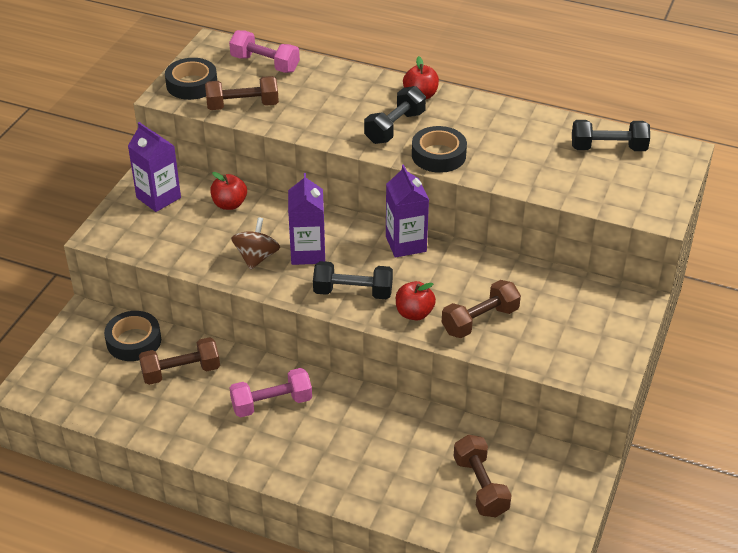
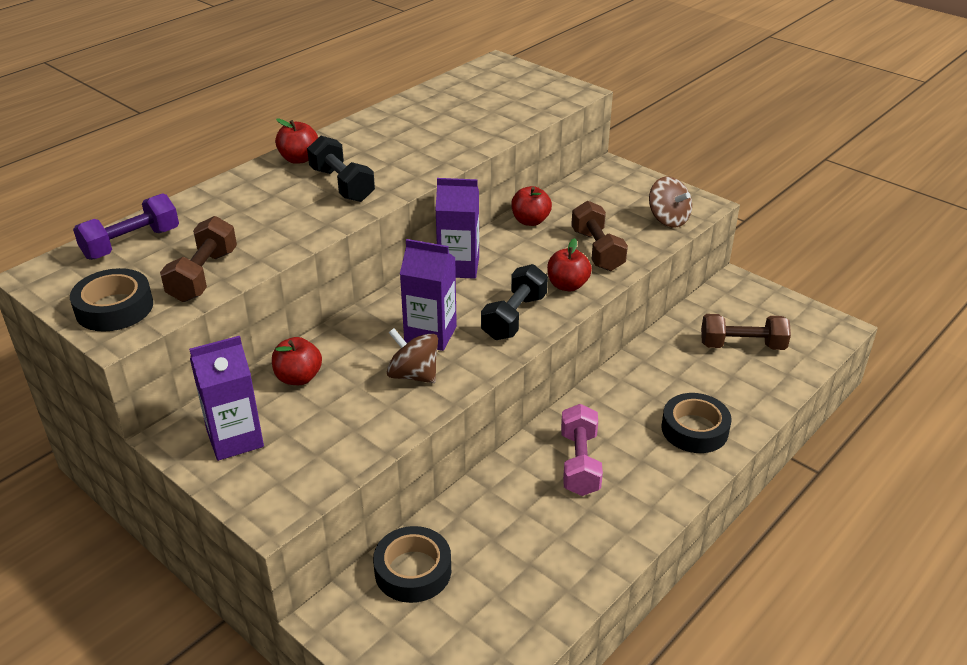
camera: 70 degrees left, 5 degrees down
(181, 372) = (493, 533): brown dumbbell -> none
(265, 64) = (131, 243): pink dumbbell -> purple dumbbell
(438, 155) = (411, 170): black tape -> black tape (694, 429)
(502, 268) = (530, 221): none -> red apple
(564, 359) = (668, 219): none -> brown spinning top
(608, 148) = (467, 90): black dumbbell -> none

